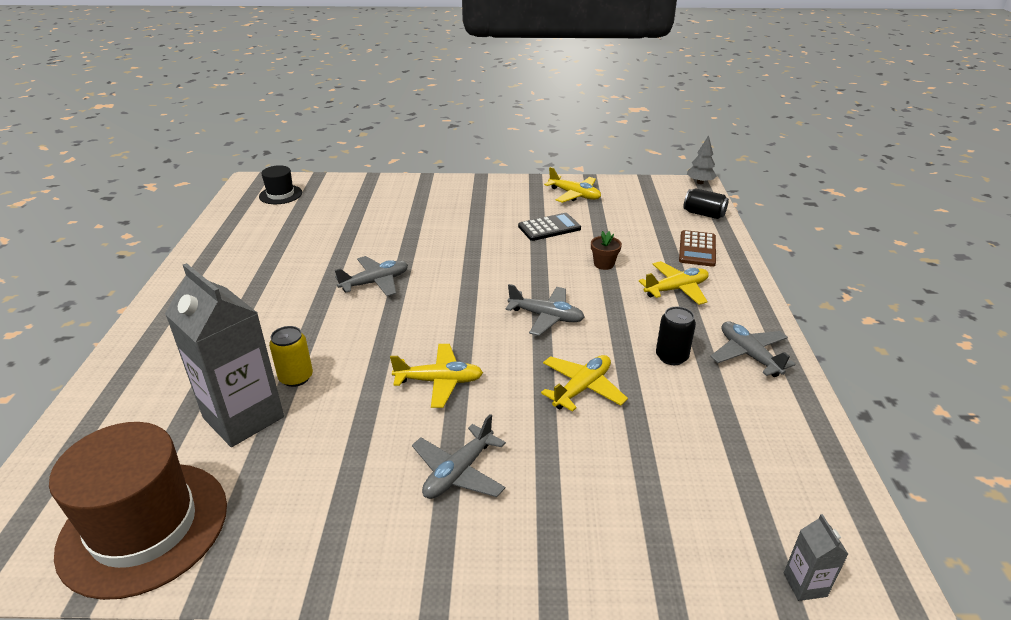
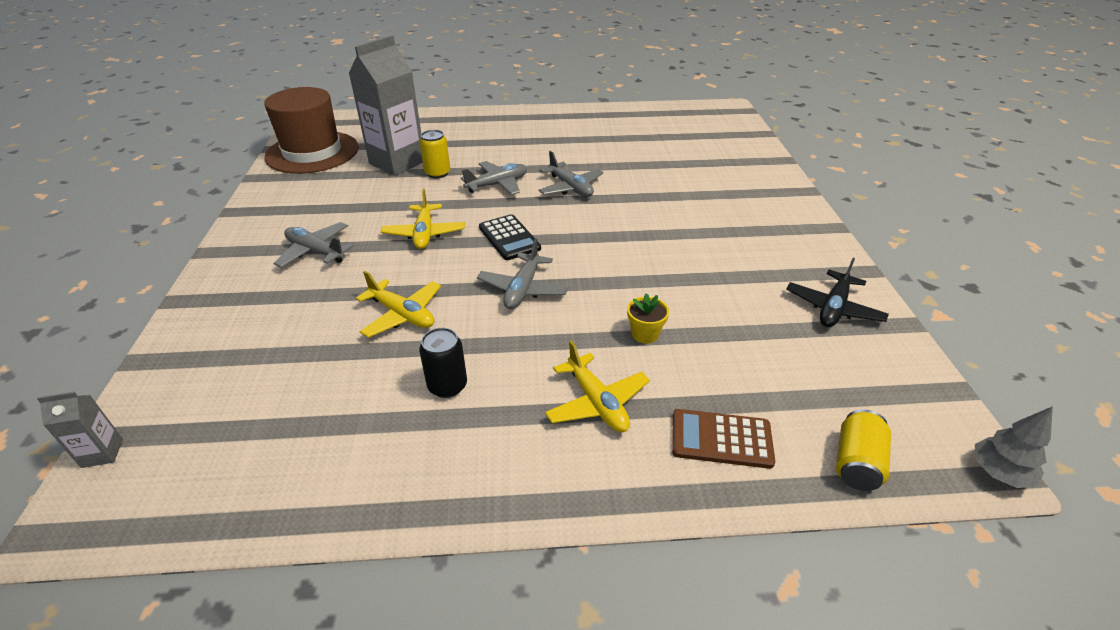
camera: 85 degrees right, 5 degrees up
(280, 194) = (712, 123): black hat -> none
(549, 228) = (722, 287): black calculator -> black calculator (509, 238)
(574, 195) = (833, 308): yellow plane -> black plane
(604, 264) = (645, 334): brown flower pot -> yellow flower pot
(704, 214) = (856, 463): black can -> yellow can
(748, 355) = (446, 465): grey plane -> grey plane (497, 184)

